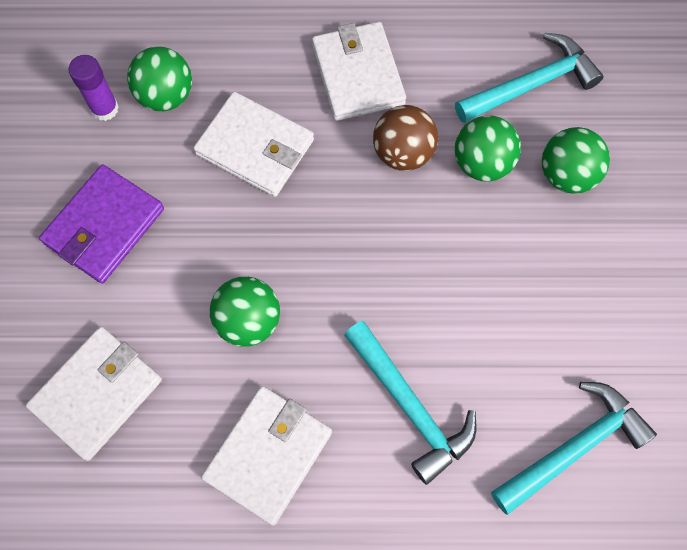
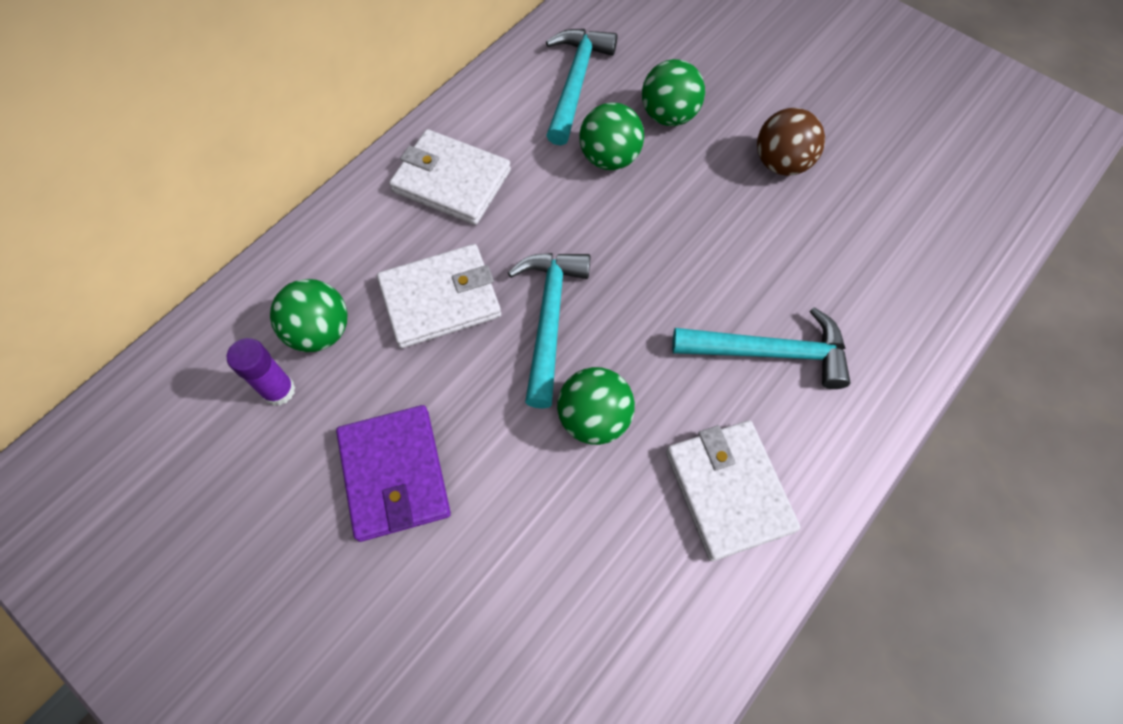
camera: 50 degrees left, 5 degrees down
(97, 394) = (553, 599): white wallet -> none
(403, 153) = (550, 201): brown ball -> brown ball (781, 163)
(573, 447) = (887, 268): turquoise hammer -> turquoise hammer (549, 319)

